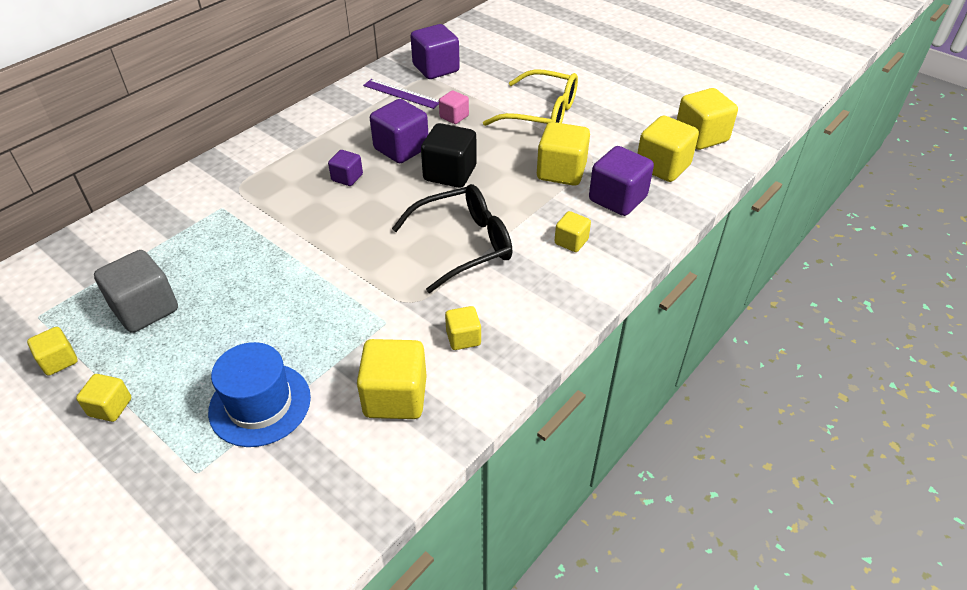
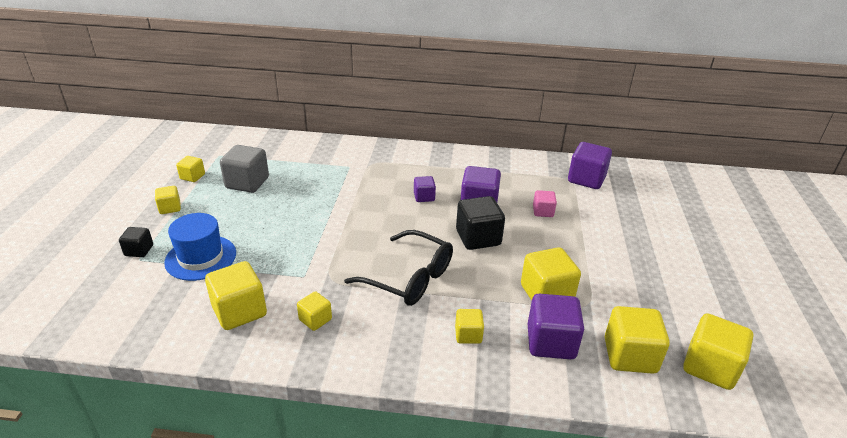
camera: 55 degrees right, 10 degrees down
(176, 467) = (139, 250): none -> black cube
(401, 94) = (537, 178): purple ruler -> none
(542, 114) = (605, 253): yellow glasses -> none

